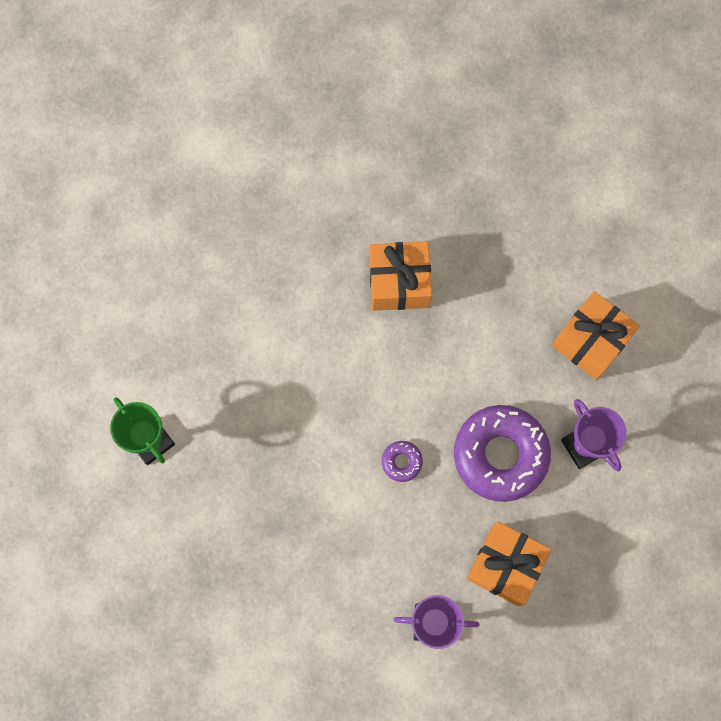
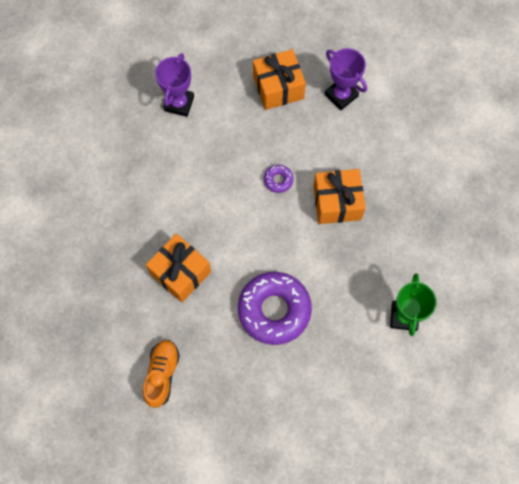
camera: 135 degrees left, 5 degrees down
(321, 183) = (162, 374): none -> orange shoe
(500, 455) = (225, 137): purple donut -> purple donut (274, 310)
(590, 341) = (117, 147): orange gift -> orange gift (337, 202)

